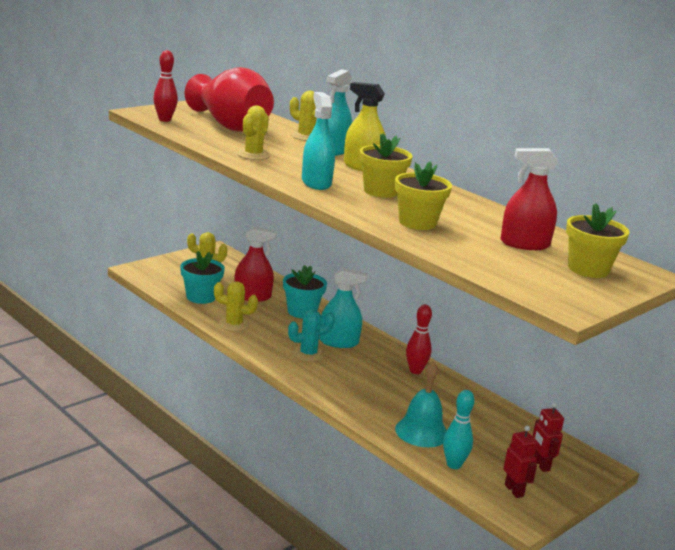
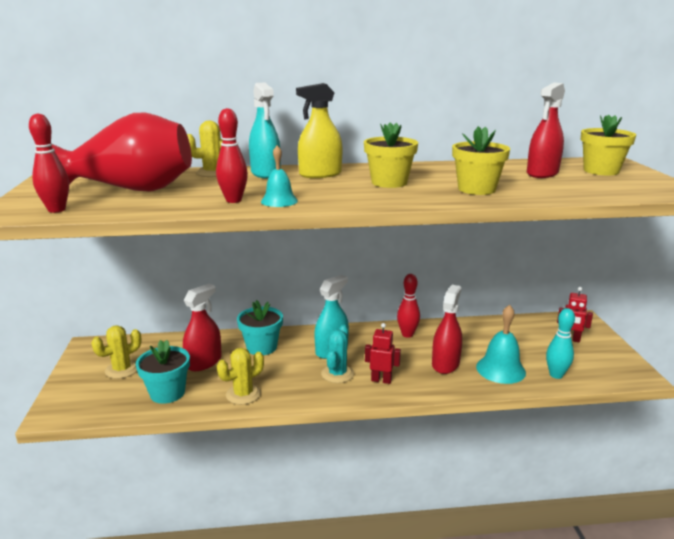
camera: 50 degrees left, 0 degrees up
(253, 155) = (233, 200): yellow cactus -> red bowling pin
(273, 167) = (279, 201): none -> turquoise bell
(316, 183) = (343, 197): turquoise spray bottle -> none
(391, 401) = (445, 364): none -> red spray bottle
(514, 490) = (601, 364): red robot -> red robot (381, 380)

